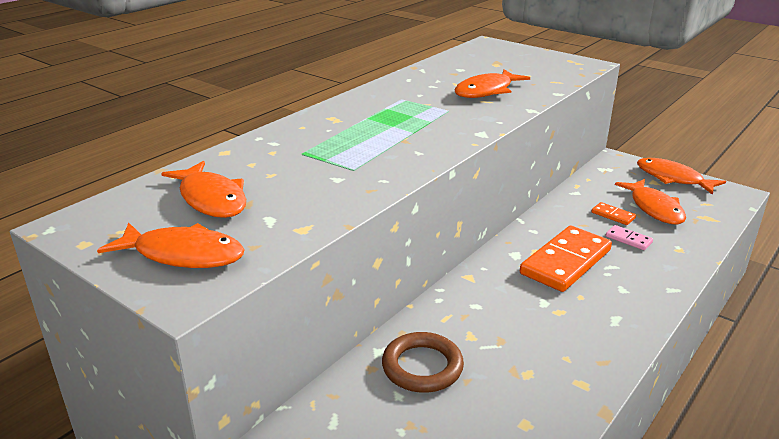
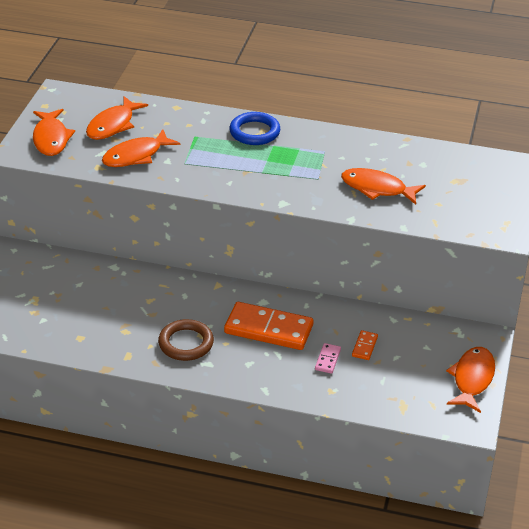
camera: 65 degrees right, 10 degrees up
(331, 122) = (254, 132): none -> blue ring
(422, 367) = (108, 287): brown ring -> brown ring (186, 343)
(654, 208) = (397, 371): orange fish -> orange fish (136, 156)

